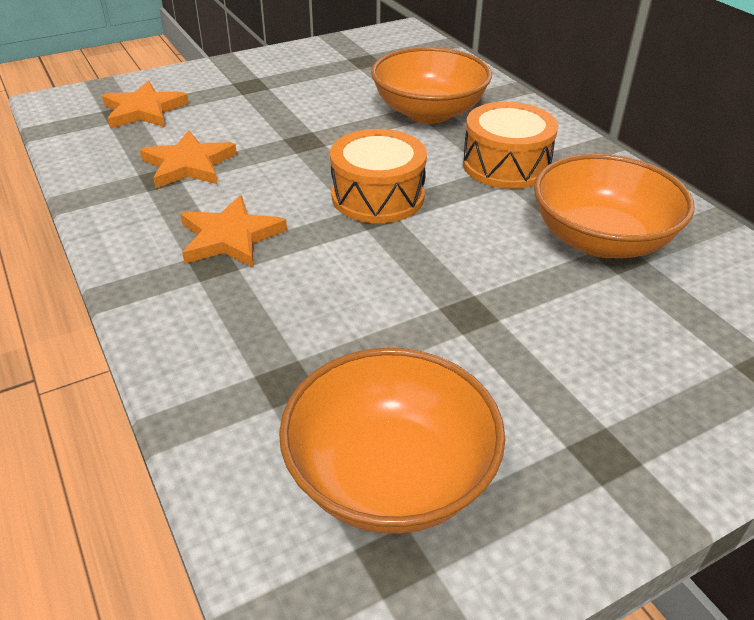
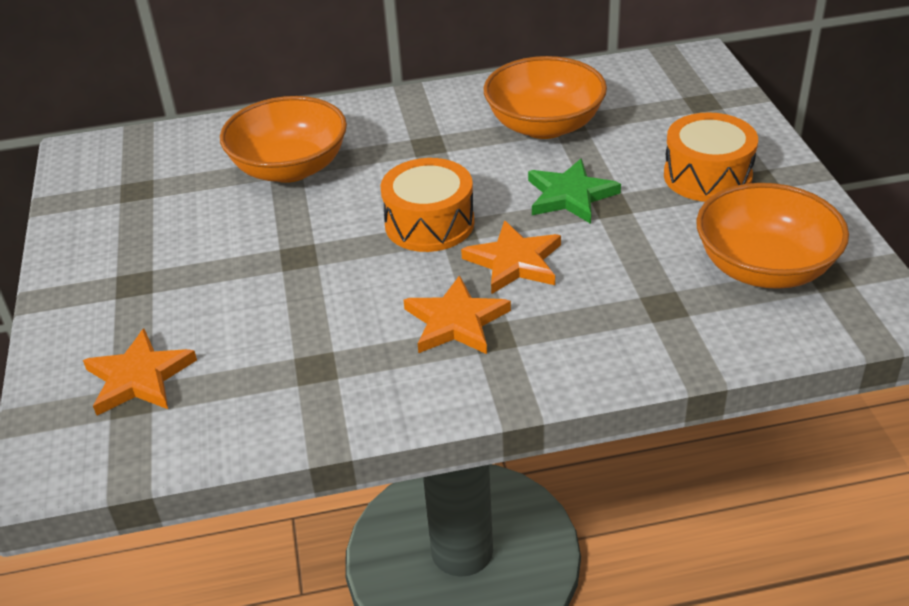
camera: 70 degrees left, 0 degrees up
(188, 165) = (300, 343): orange star -> orange star (514, 262)
(471, 279) = (570, 195): none -> green star
(506, 165) = (414, 144): orange drum -> orange drum (707, 176)

